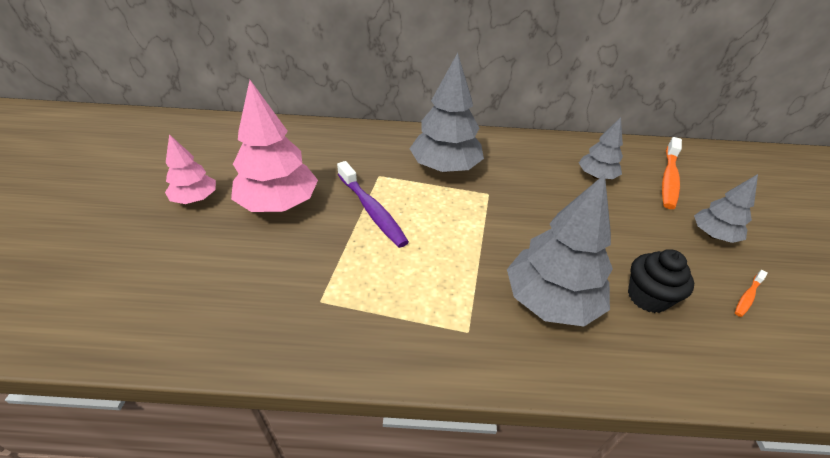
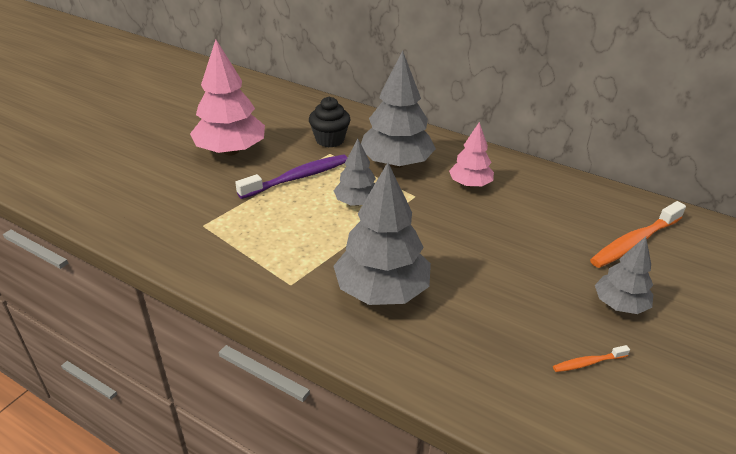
camera: 30 degrees right, 5 degrees down
(195, 199) = (175, 130): pink tree -> pink tree (470, 184)
(372, 210) = (298, 178): purple toothbrush -> purple toothbrush turned 120 degrees counterclockwise
(596, 176) = (547, 214): grey tree -> grey tree (357, 202)
(647, 297) = (477, 322): black cupcake -> black cupcake (330, 140)

